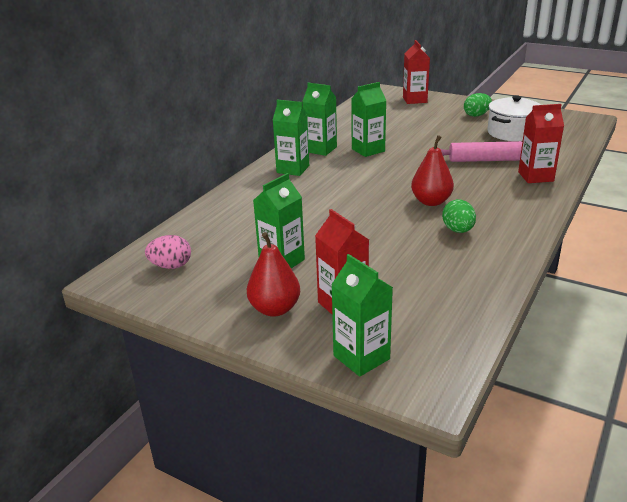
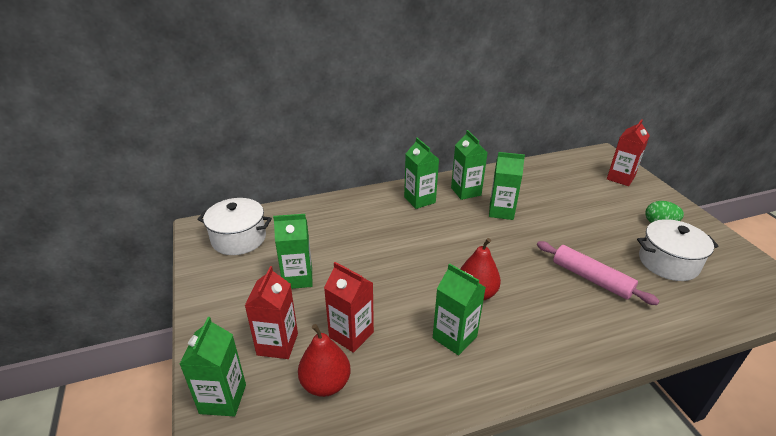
camera: 40 degrees right, 5 degrees up
(171, 266) = (239, 238): pink egg -> white pot
(274, 309) = (238, 315): red pear -> red pear (325, 384)
(458, 230) = (454, 337): green egg -> green carton
(535, 176) = (615, 327): red carton -> red carton (351, 334)

